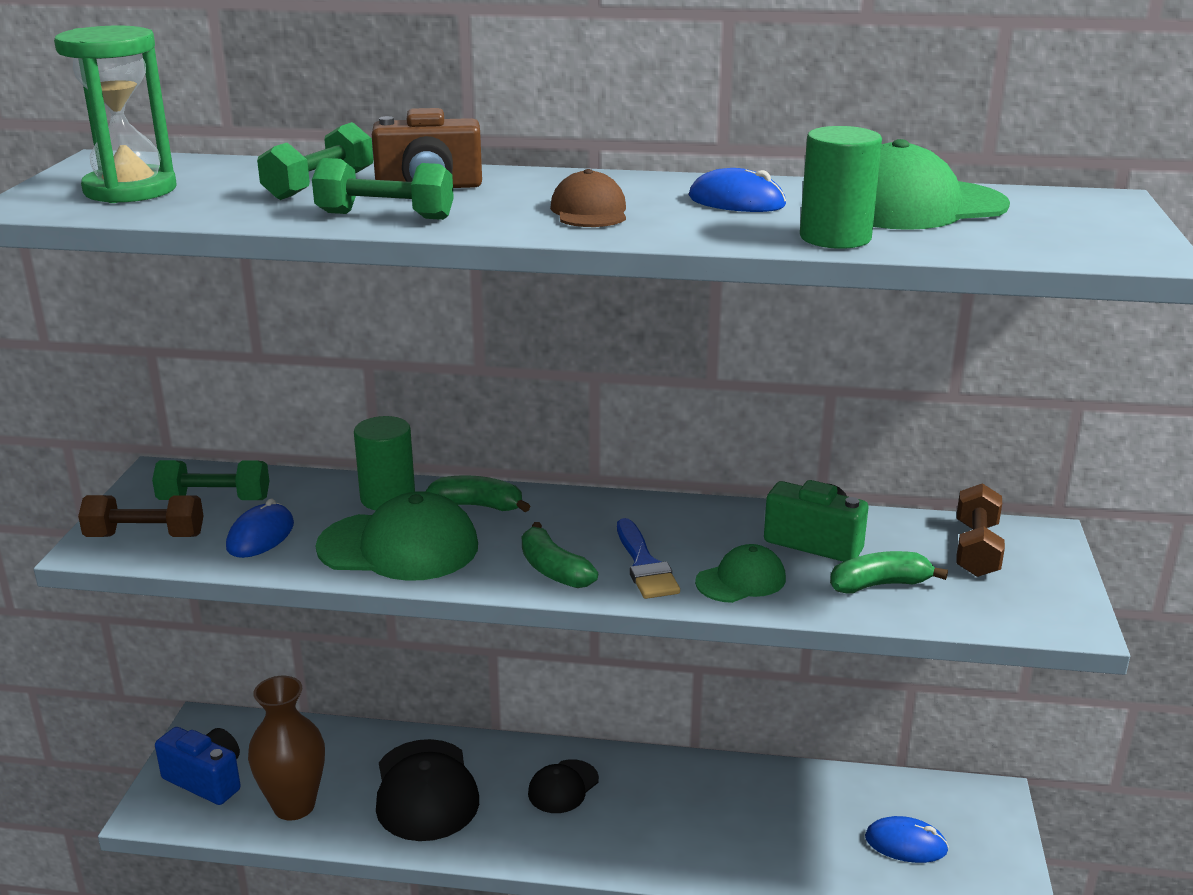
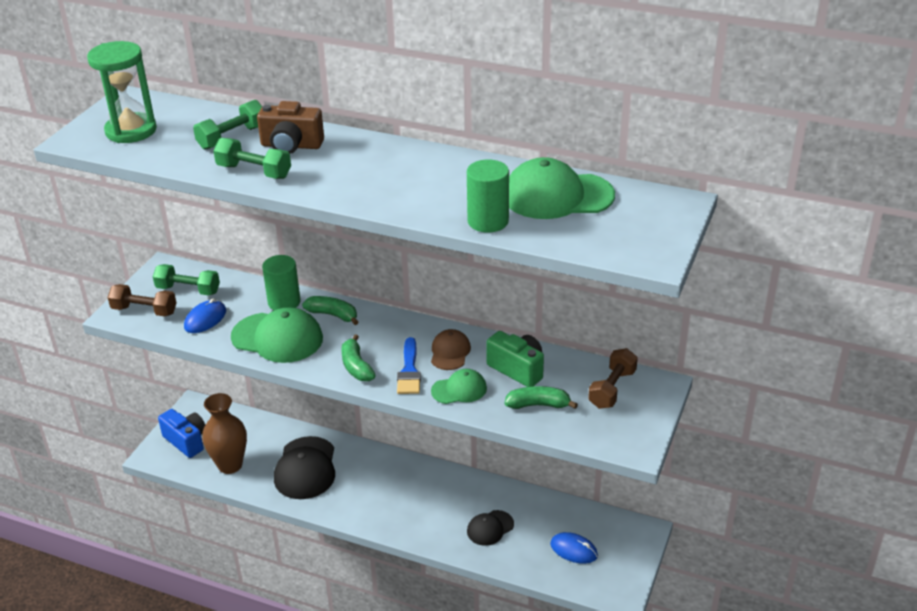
camera: 15 degrees right, 10 degrees up
(563, 787) = (385, 479): black cap -> black cap (490, 528)
(589, 211) = (367, 180): brown cap -> brown cap (450, 352)
(736, 201) = (456, 179): blue mouse -> none

